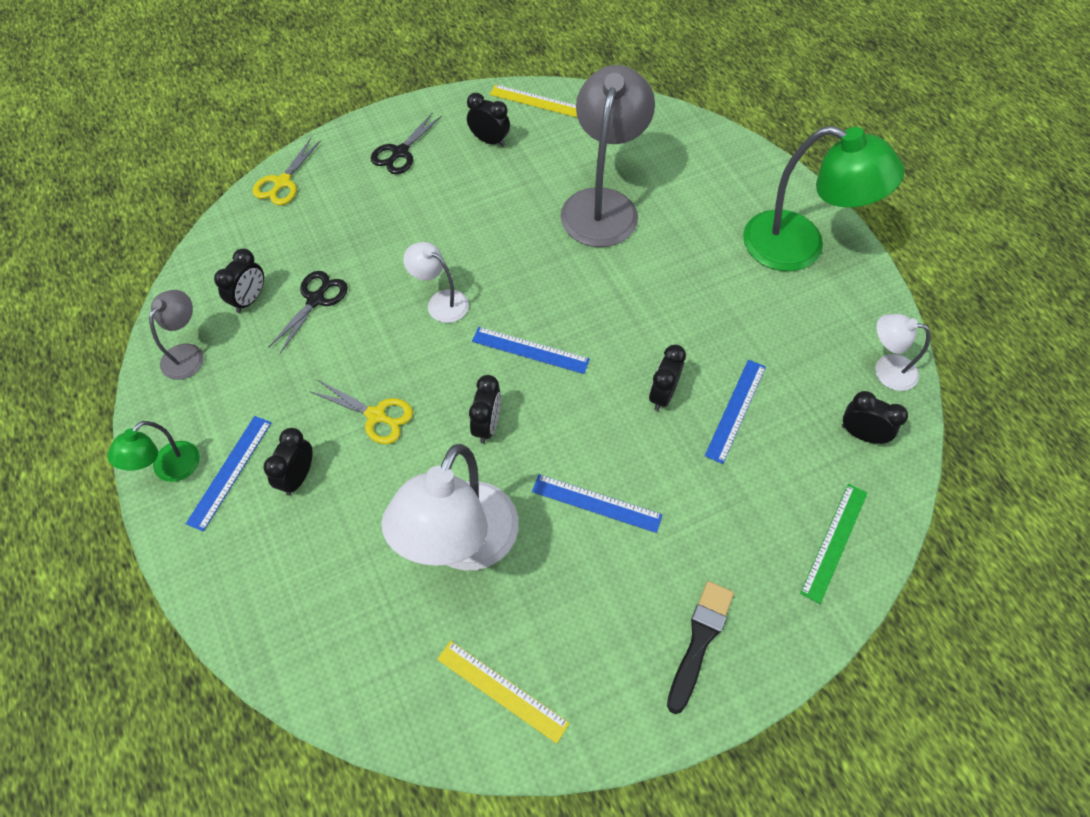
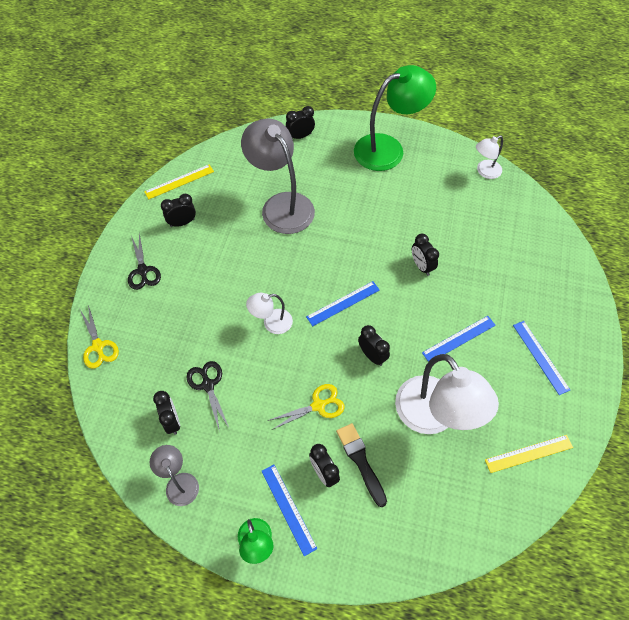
camera: 50 degrees left, 0 degrees up
(699, 641) = (563, 349): black brush -> black brush (361, 461)
(735, 410) = (456, 243): blue ruler -> blue ruler (540, 357)
(834, 542) = (554, 259): green ruler -> none
(861, 434) = (509, 207): black clock -> black clock (300, 136)

